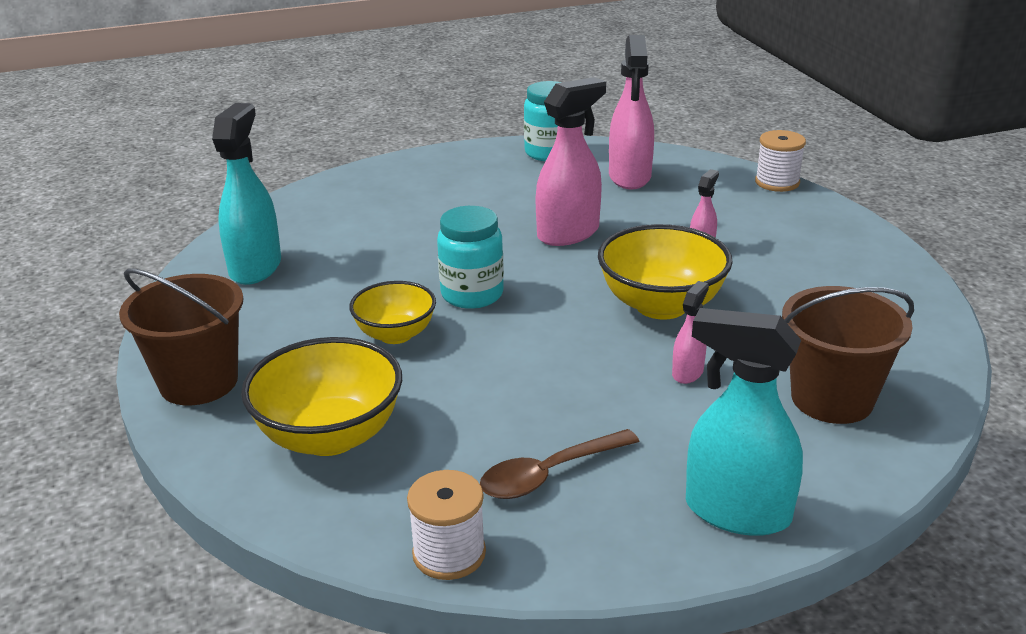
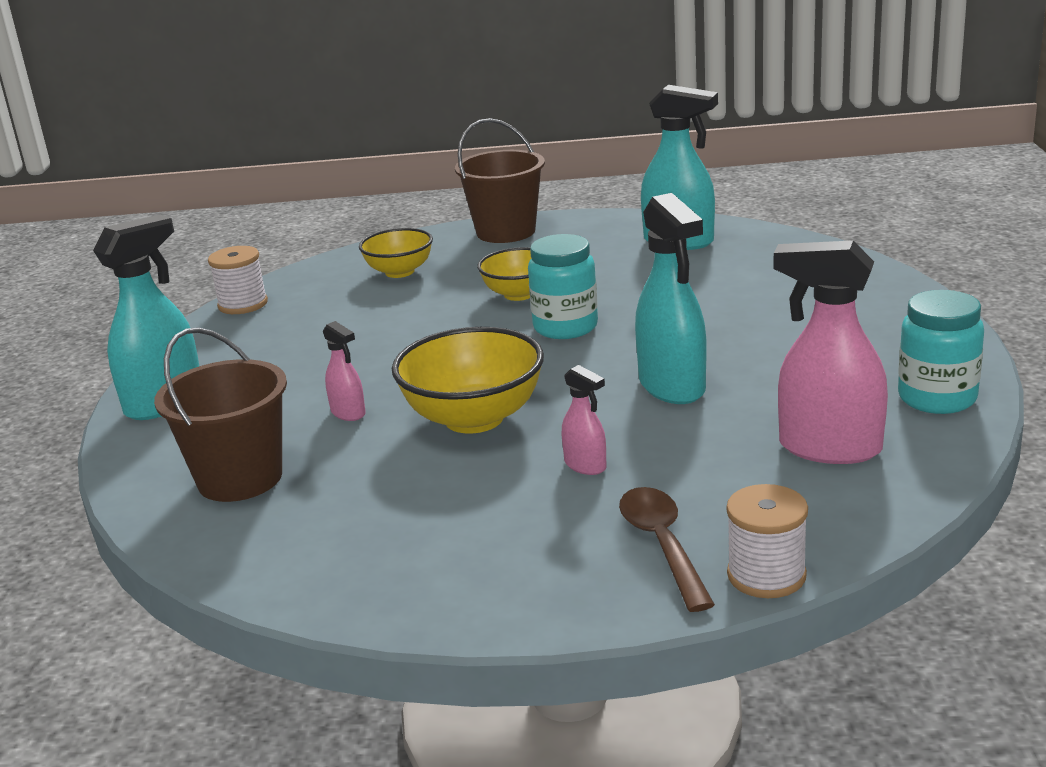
camera: 110 degrees right, 5 degrees down
(330, 436) = (399, 272): yellow bowl -> yellow bowl, size x0.63
(549, 474) = (280, 340): brown spoon -> brown spoon (662, 545)
(569, 233) = (672, 386): pink spray bottle -> turquoise spray bottle

